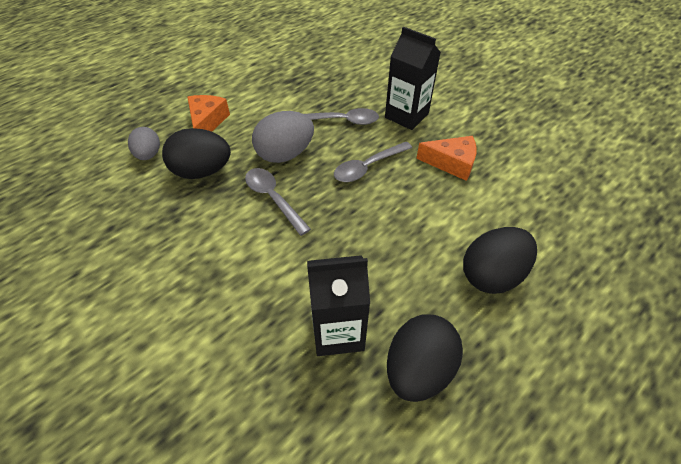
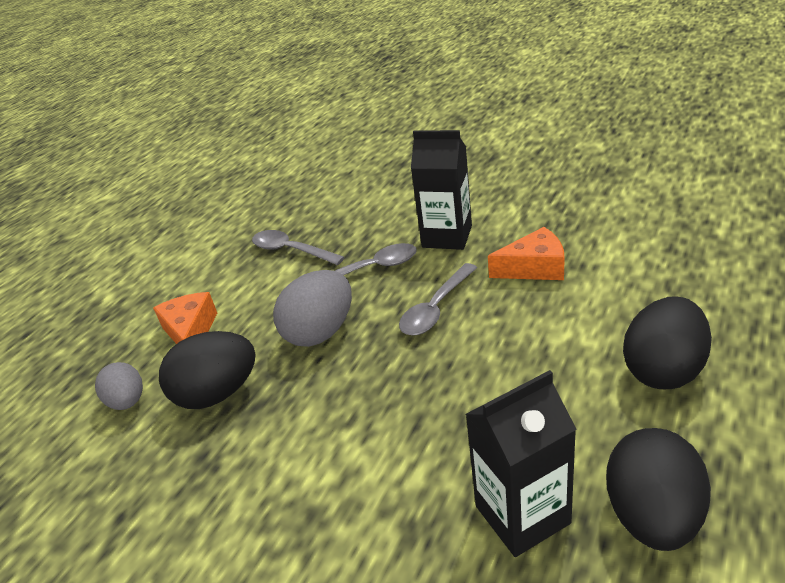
camera: 15 degrees left, 15 degrees down
(273, 198) = (336, 389): grey spoon -> grey spoon (291, 250)

